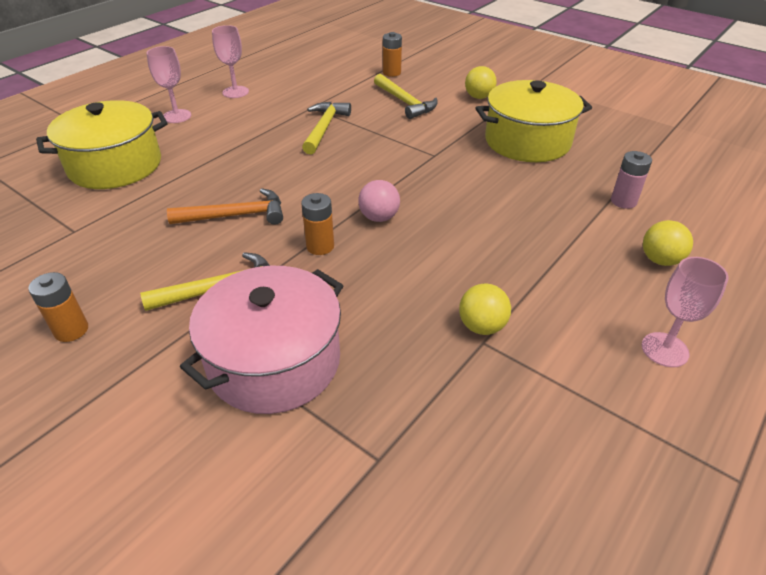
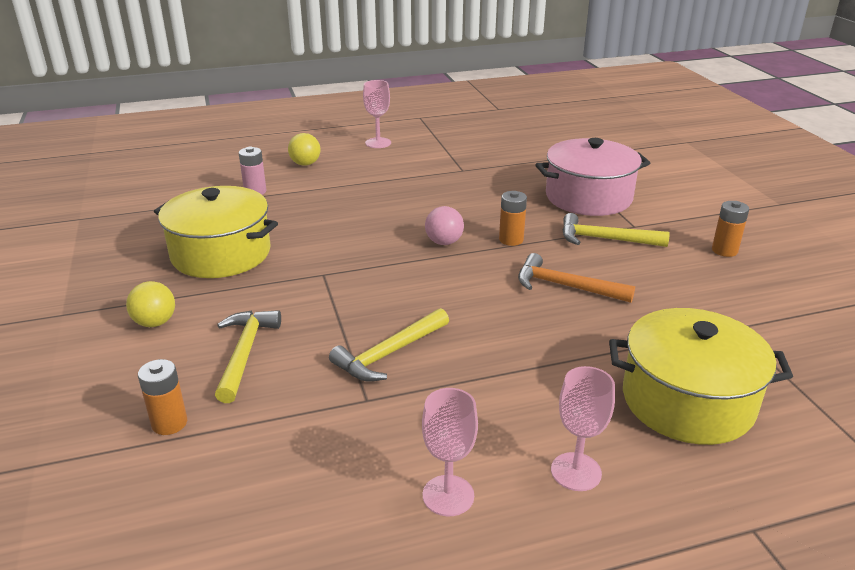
camera: 145 degrees left, 10 degrees down
(482, 326) = (454, 174): yellow ball -> none

